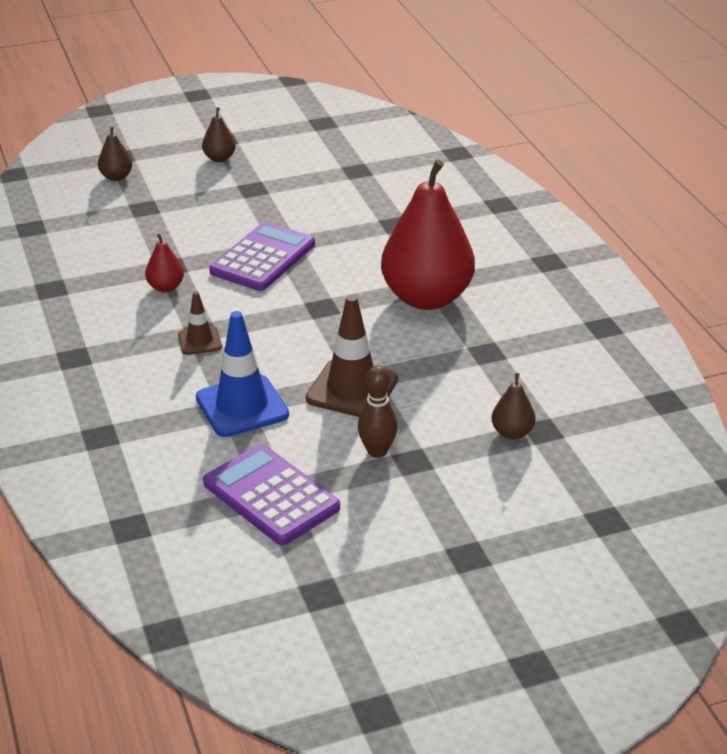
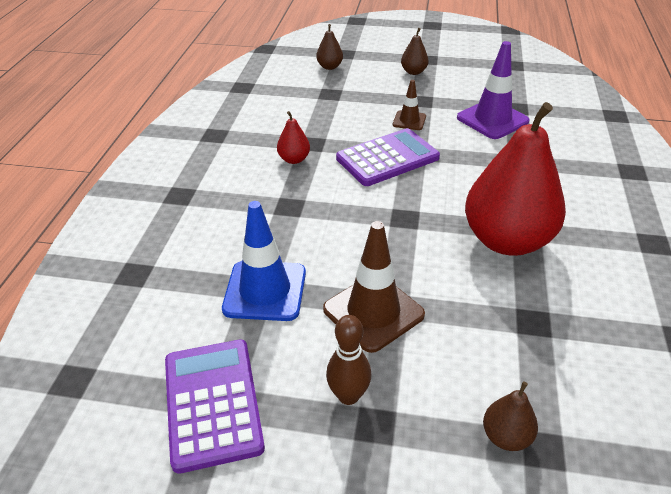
camera: 30 degrees right, 5 degrees up
(199, 341) = (281, 214): brown traffic cone -> brown traffic cone (409, 121)
(340, 189) = (492, 119): none -> purple traffic cone

